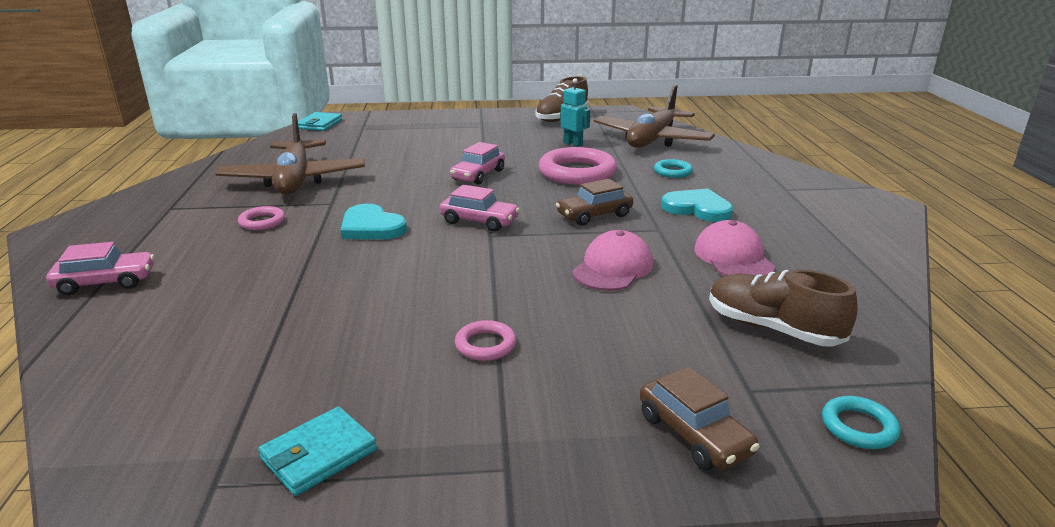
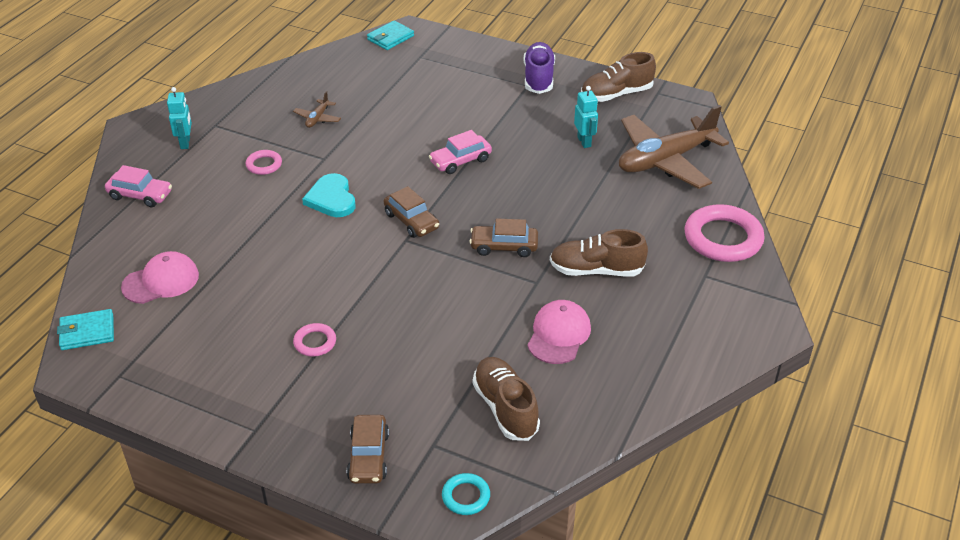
camera: 30 degrees right, 15 degrees up
(141, 228) = (185, 143): none -> turquoise robot
(294, 180) = (317, 118): brown plane -> brown plane, size x0.41
(319, 454) = (175, 380): turquoise wallet -> turquoise wallet (87, 332)
(479, 221) = (411, 221): pink car -> brown car
(486, 121) = (538, 78): none -> purple shoe
(577, 172) = (545, 186): pink ring -> pink ring (723, 238)
(613, 268) = (459, 309): pink cap -> pink cap (161, 281)
(673, 172) = (630, 215): turquoise ring -> none
(697, 208) = (596, 270): turquoise heart -> brown shoe

